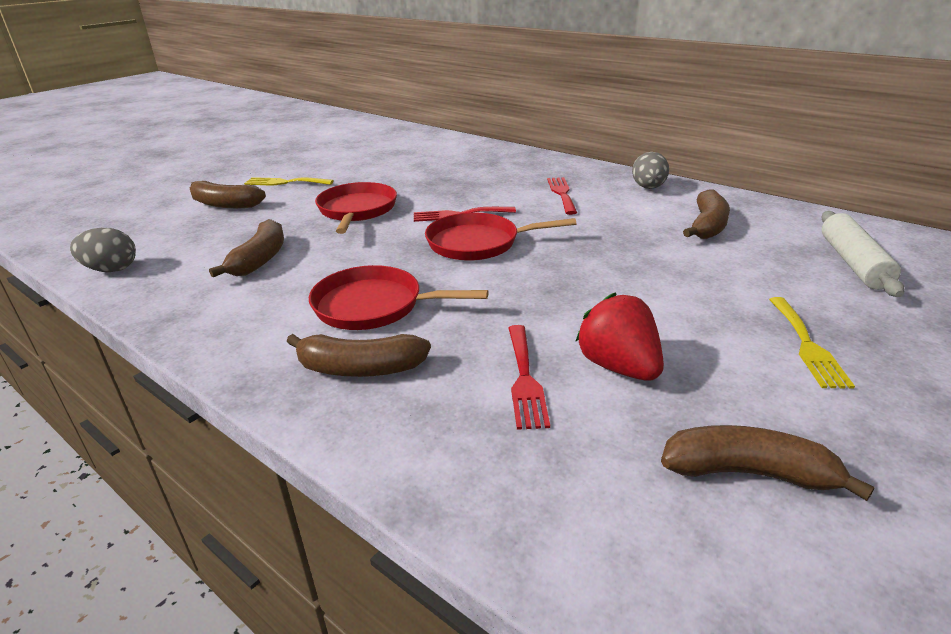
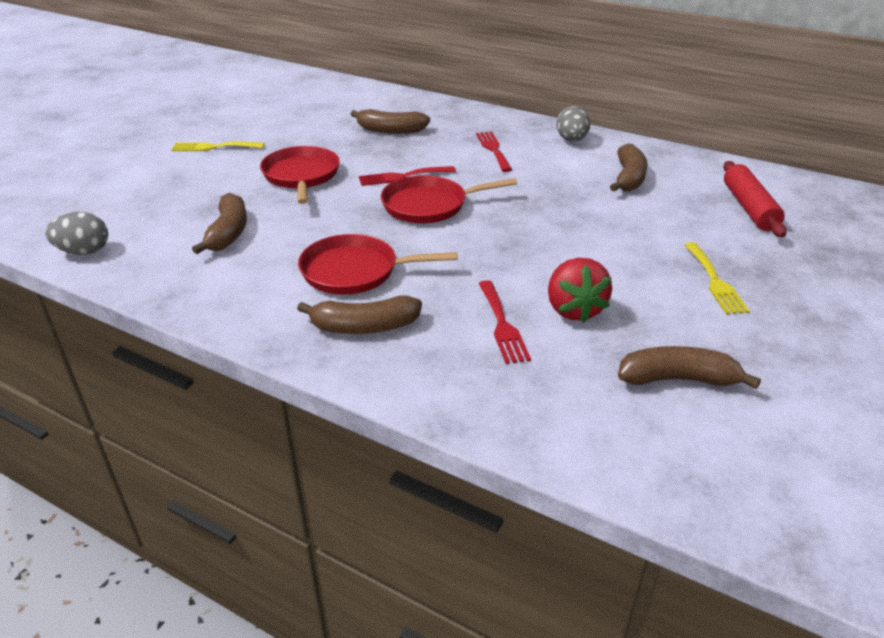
camera: 10 degrees left, 5 degrees up
(225, 204) = (162, 175): brown banana -> brown banana (390, 130)
(618, 367) = (573, 309): red strawberry -> red strawberry turned 150 degrees counterclockwise
(853, 263) = (749, 207): white rolling pin -> red rolling pin

